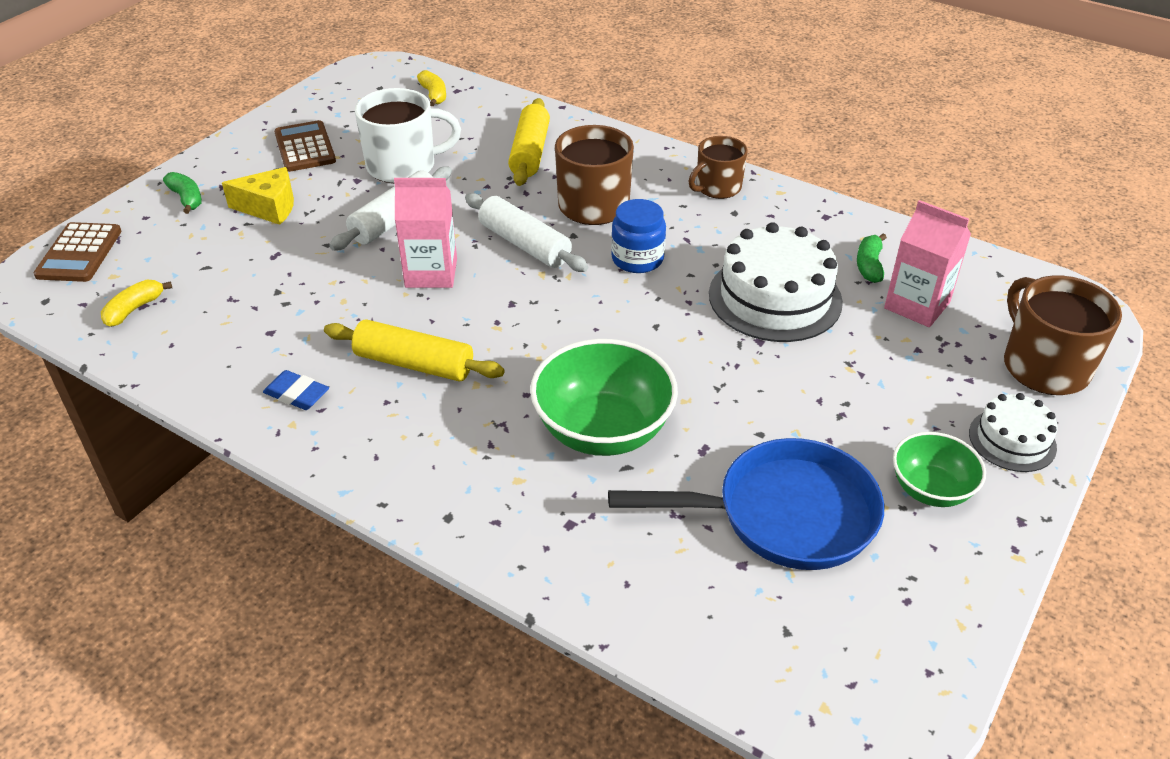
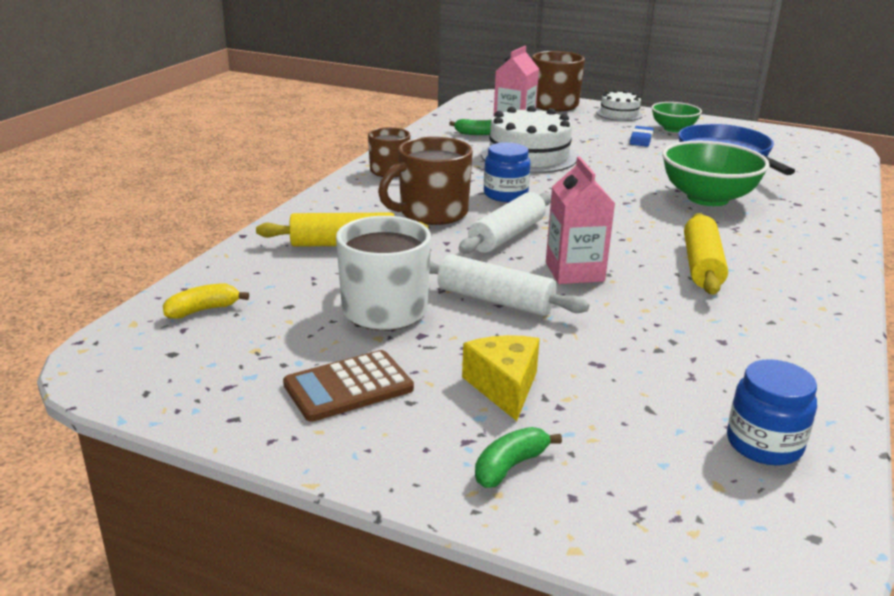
camera: 100 degrees left, 15 degrees down
(79, 253) = (695, 540): brown calculator -> none
(134, 309) = (764, 444): yellow banana -> blue jar
(297, 394) = (788, 311): blue eraser -> blue eraser (641, 140)

